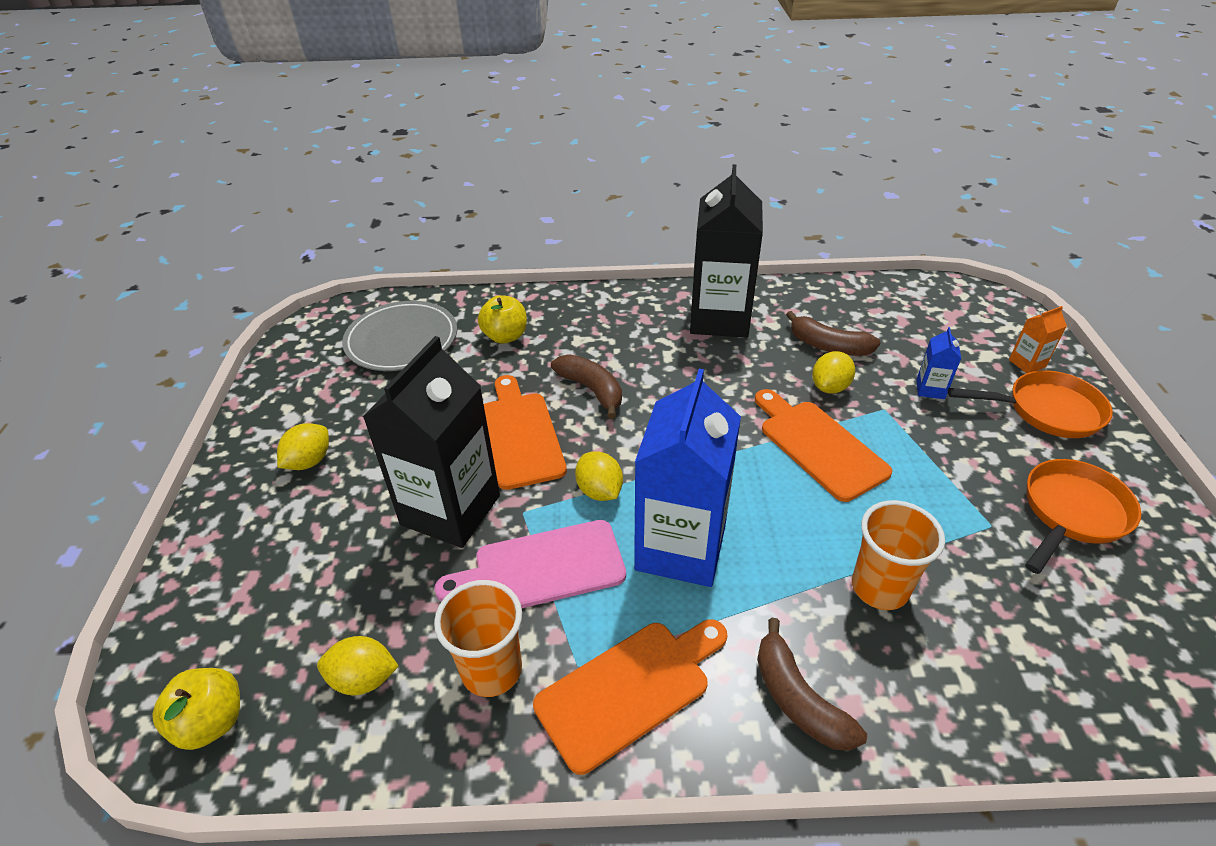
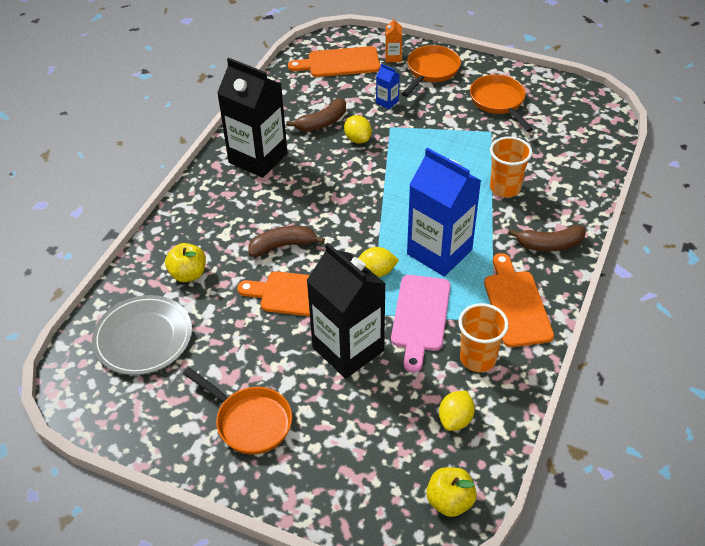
camera: 65 degrees left, 5 degrees up
(309, 461) = (249, 421): yellow lemon -> orange pan
(818, 446) = (400, 165): orange cutting board -> orange cutting board (339, 63)

